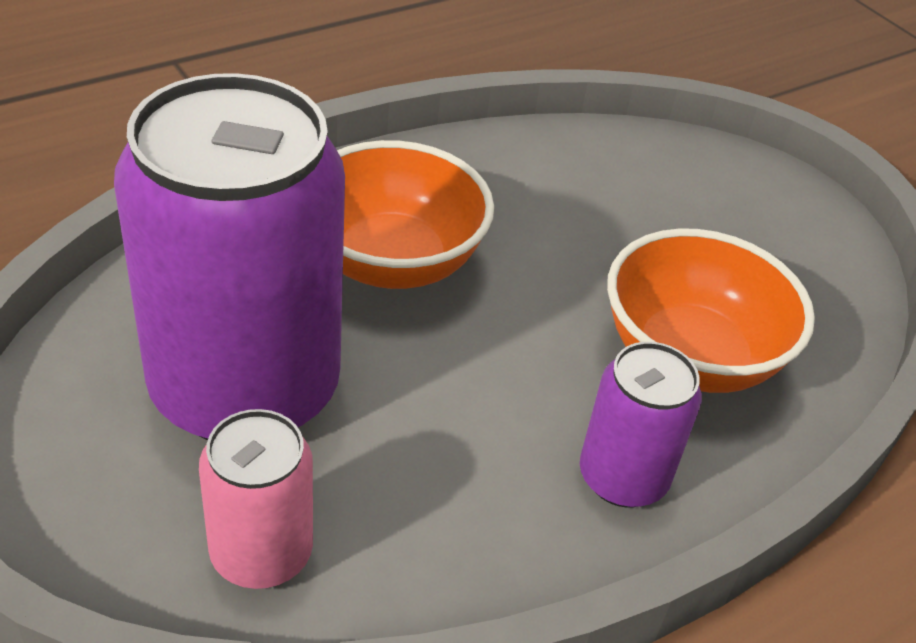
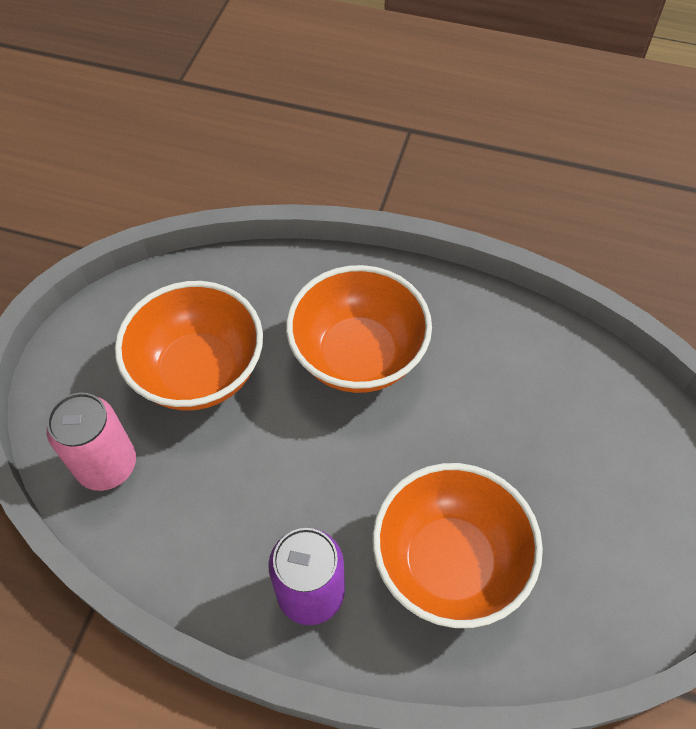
camera: 55 degrees right, 15 degrees up
(245, 388) = (199, 372): purple can -> orange bowl

